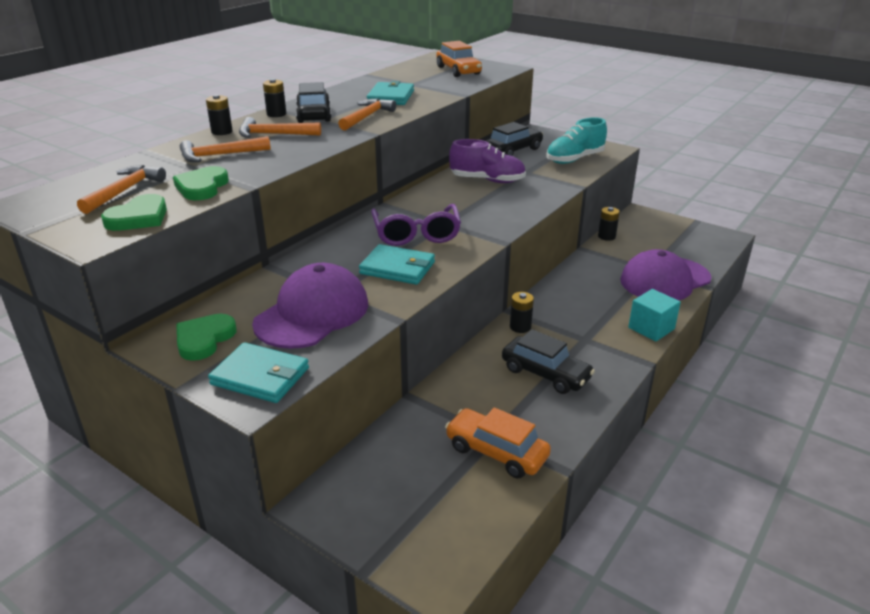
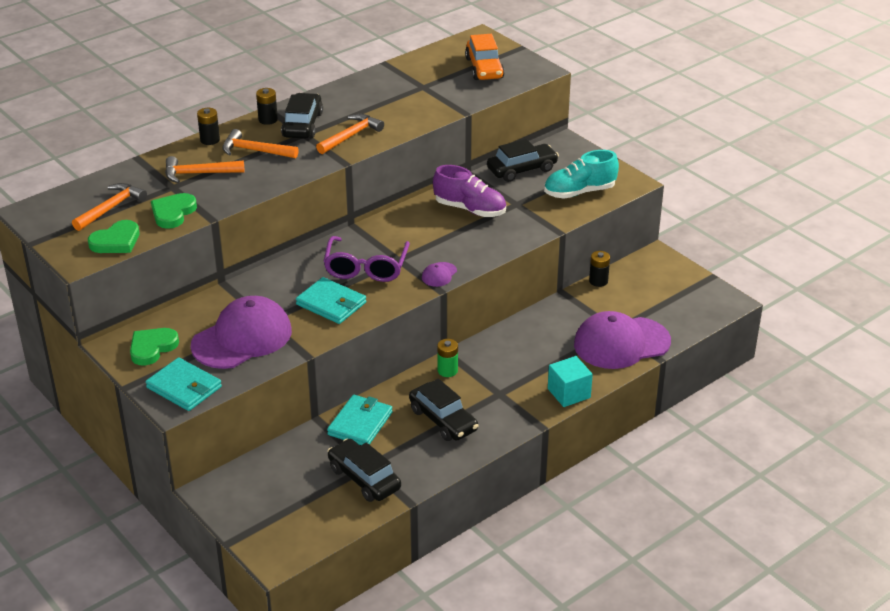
camera: 15 degrees right, 5 degrees up
(391, 97) = (389, 106): turquoise wallet -> turquoise wallet (360, 423)
(493, 230) = (439, 274): none -> purple cap
(496, 452) = (364, 478): orange car -> black car
(520, 327) = (447, 370): black battery -> green battery

